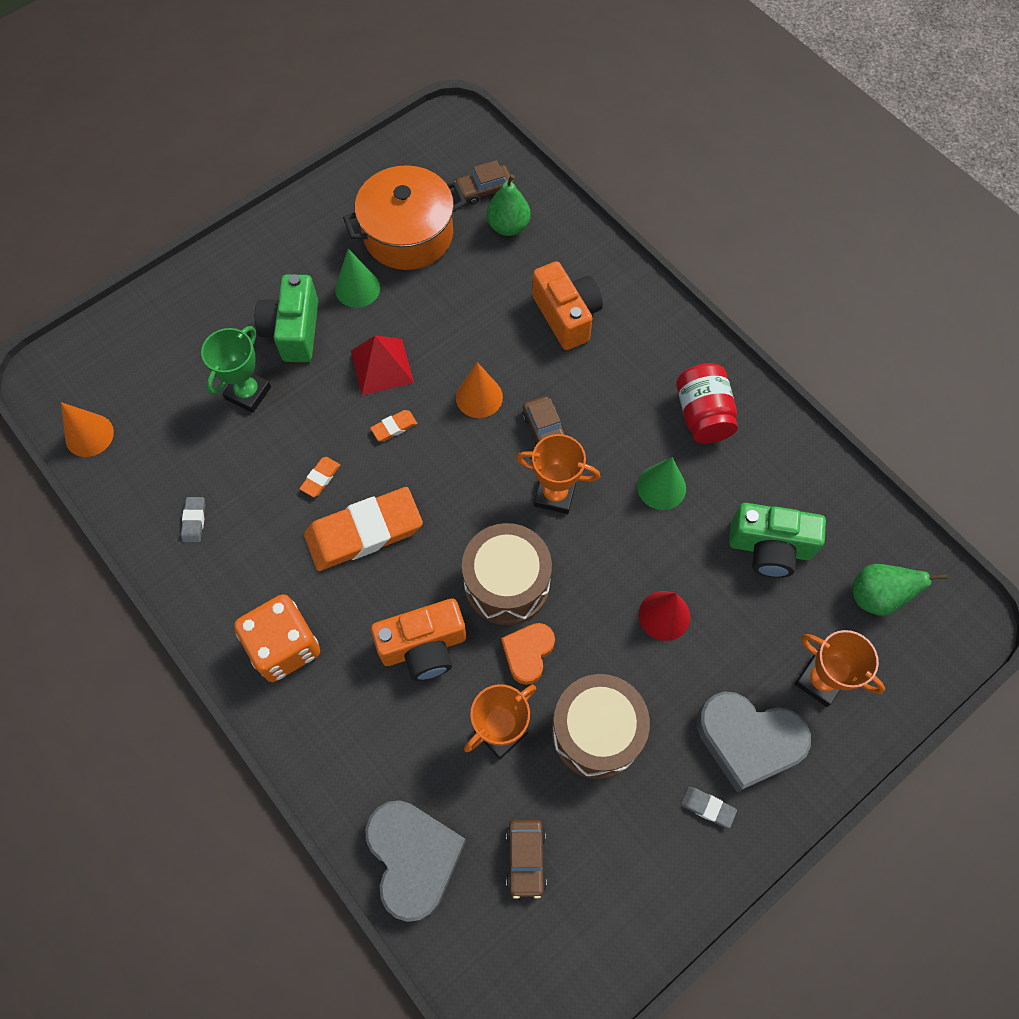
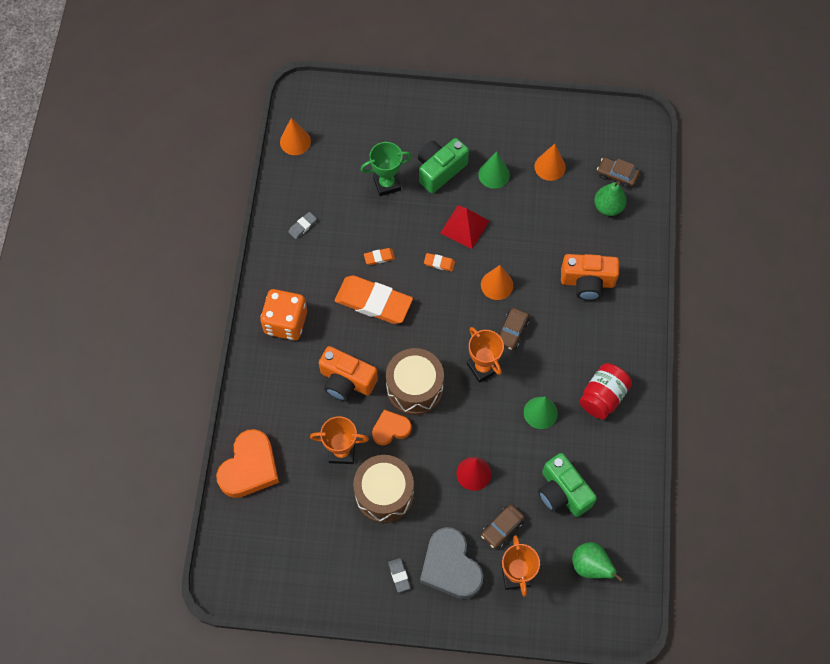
camera: 45 degrees right, 0 degrees up
(408, 234) = (550, 167): orange pot -> orange cone
(413, 858) = (250, 467): grey heart -> orange heart
(525, 858) = (296, 515): brown car -> brown car (502, 528)
(566, 316) = (587, 282): orange camera -> orange camera turned 75 degrees clockwise

